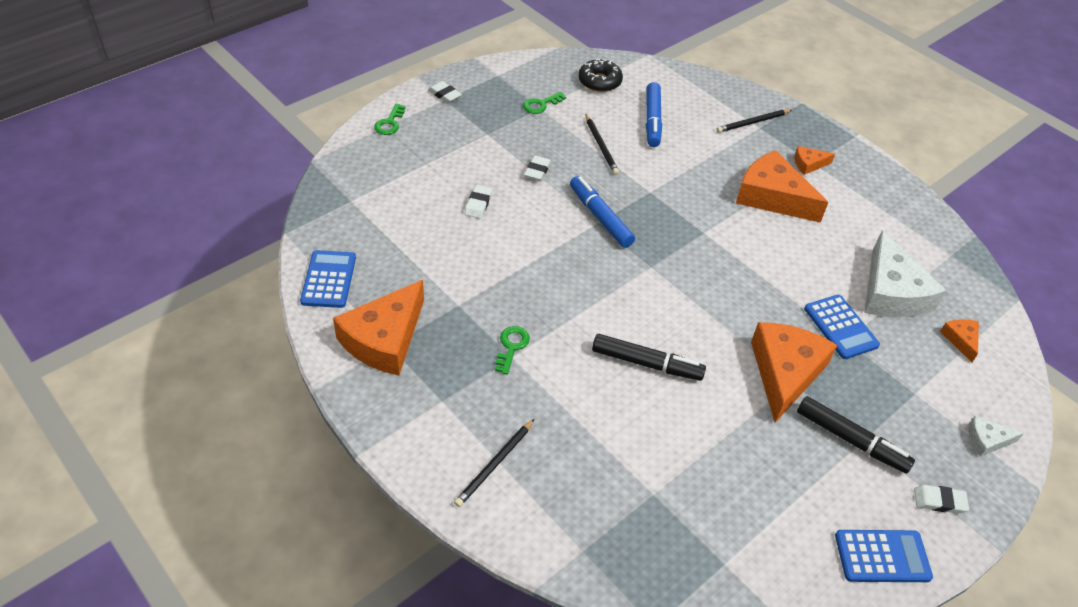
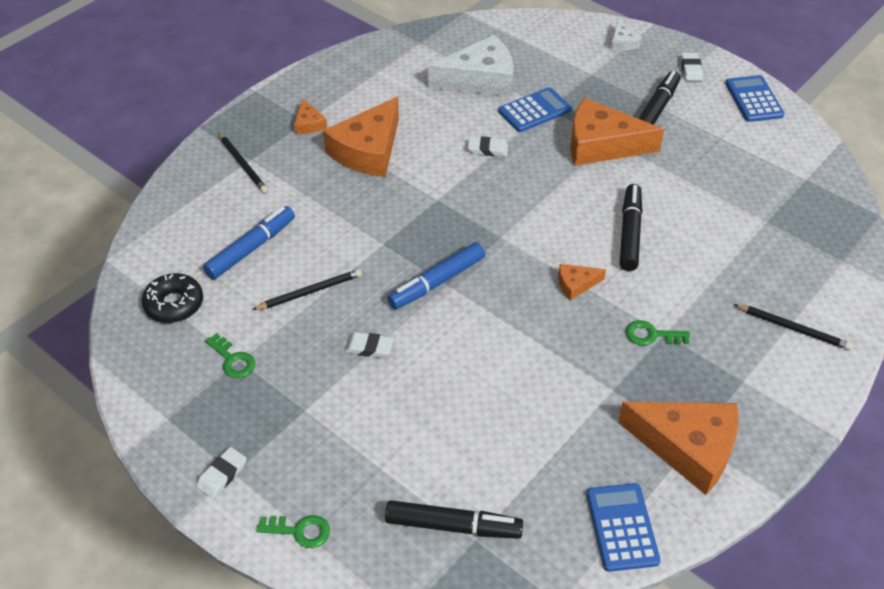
camera: 95 degrees left, 0 degrees up
(328, 279) = (621, 527): blue calculator -> blue calculator turned 90 degrees clockwise
(365, 191) = (453, 526): none -> black marker
(478, 204) = (445, 397): white eraser -> white eraser (487, 149)
(652, 120) = (251, 248): blue marker -> blue marker turned 45 degrees counterclockwise
(961, 340) = (523, 45): orange cheese -> orange cheese (576, 284)

